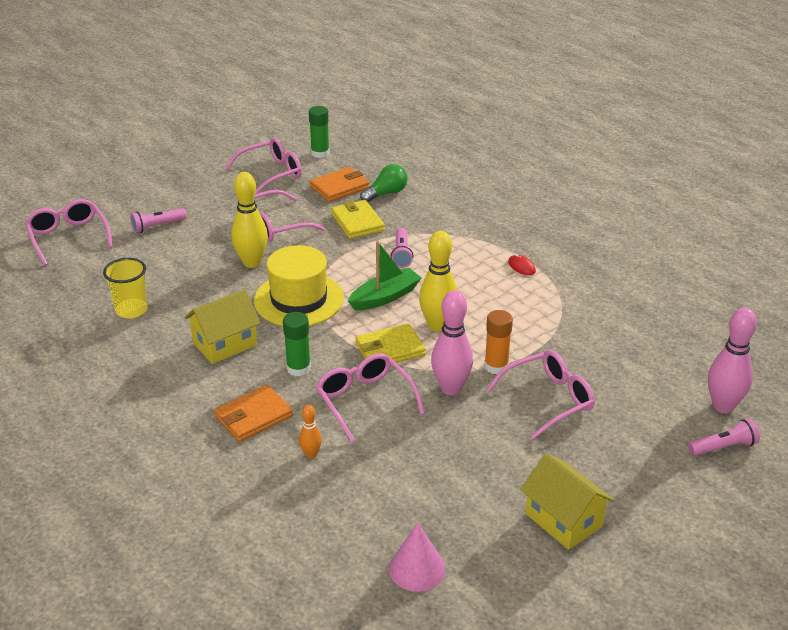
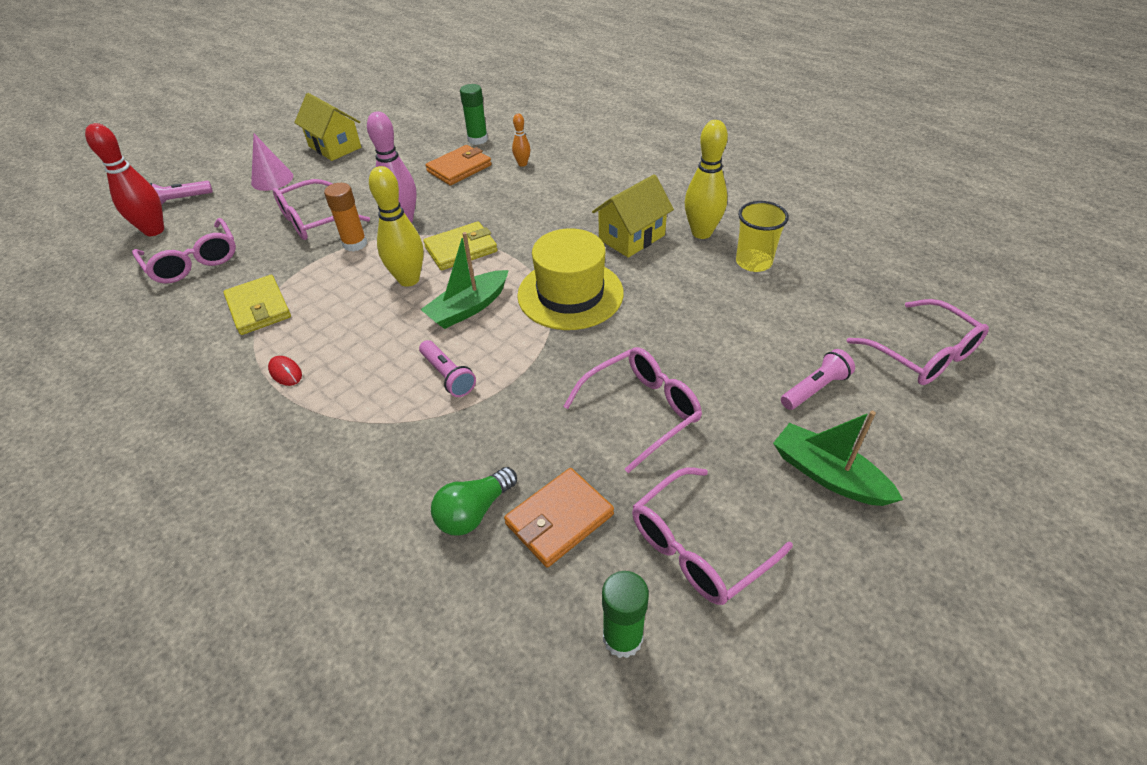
camera: 175 degrees right, 10 degrees up
(184, 191) = (828, 475): none -> green boat
(252, 262) = (647, 340): yellow bowling pin -> yellow bowling pin (701, 233)
(254, 416) = (577, 183): orange wallet -> orange wallet (459, 168)
(298, 368) = (550, 223): green glue stick -> green glue stick (477, 139)
(357, 222) = (516, 432): yellow wallet -> yellow wallet (259, 308)
(365, 401) = (483, 203): pink glasses -> pink glasses (193, 262)
(401, 254) = (448, 376): pink flashlight -> pink flashlight turned 150 degrees clockwise
(417, 568) = (441, 117): pink cone -> pink cone (272, 179)
(723, 406) = (154, 230): pink bowling pin -> red bowling pin

